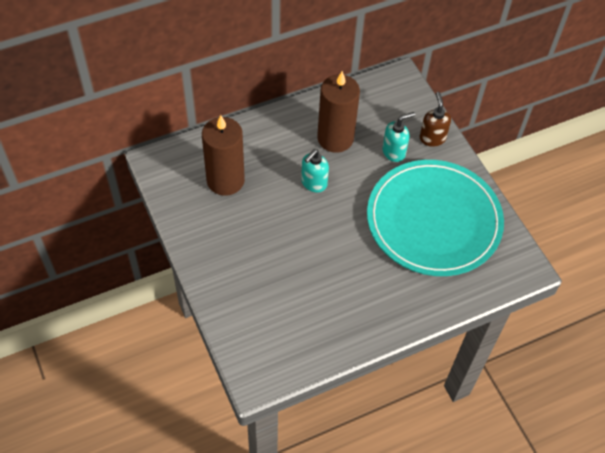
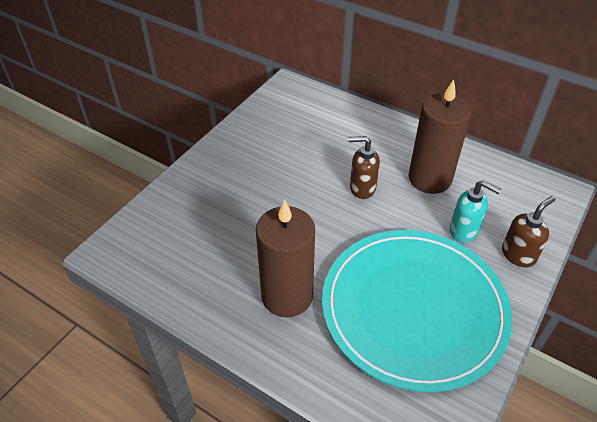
camera: 60 degrees right, 10 degrees down
(225, 180) = (307, 131): brown candle -> brown candle (287, 296)
(313, 183) = (362, 188): turquoise soap dispenser -> brown soap dispenser

